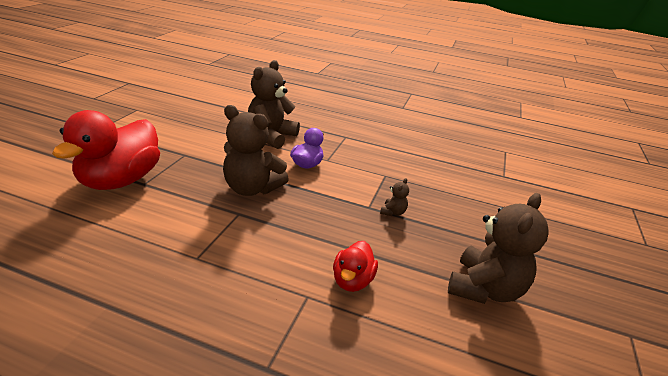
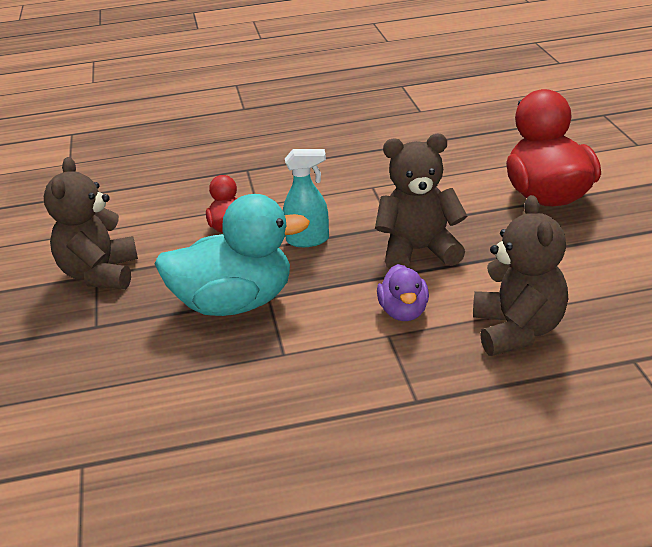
camera: 155 degrees right, 0 degrees up
(305, 233) = (308, 240): none -> turquoise spray bottle
(393, 212) = (234, 304): brown teddy bear -> turquoise duck

